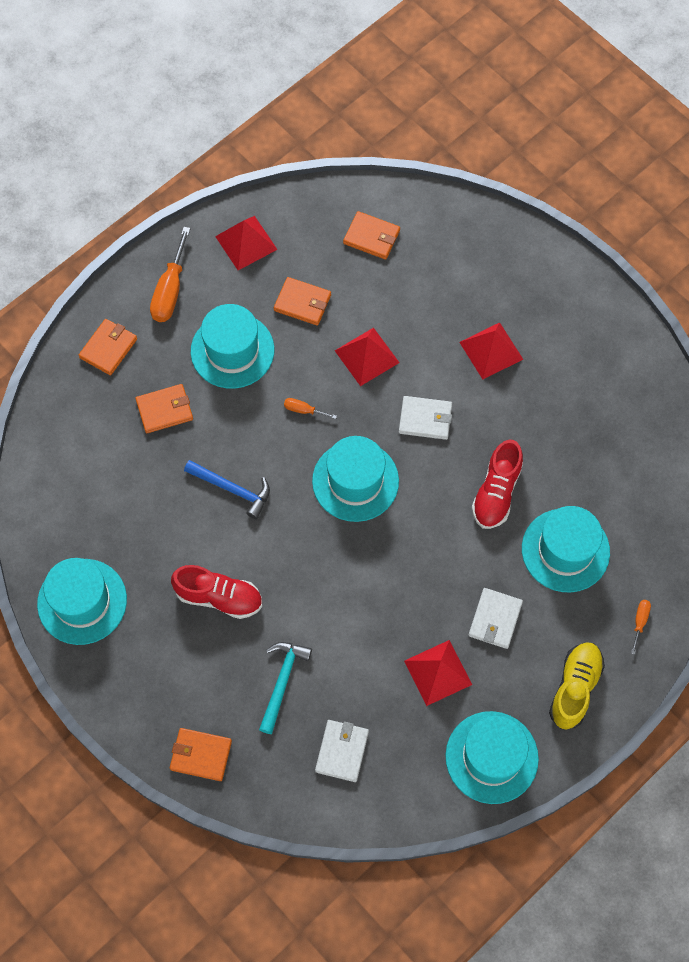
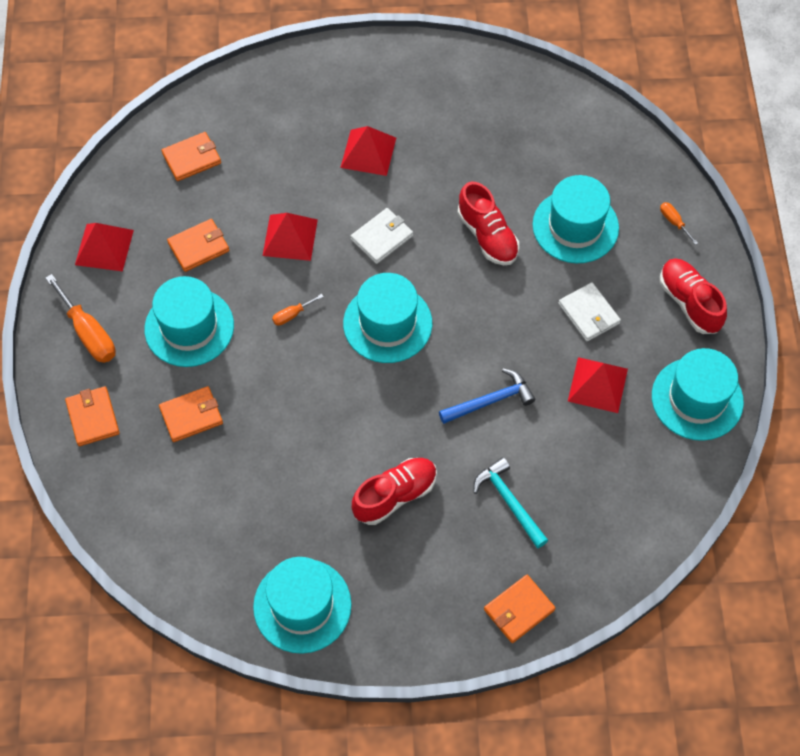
camera: 50 degrees left, 5 degrees down
(165, 410) = (191, 415): orange wallet -> orange wallet turned 45 degrees clockwise
(232, 489) = (311, 417): blue hammer -> blue hammer (490, 401)
(342, 751) = (604, 501): white wallet -> none
(575, 688) = (689, 302): yellow shoe -> red shoe

